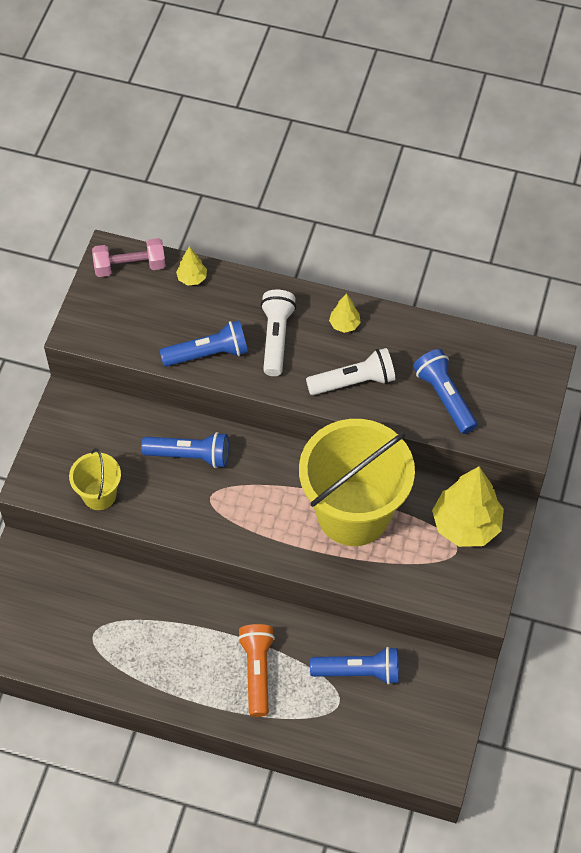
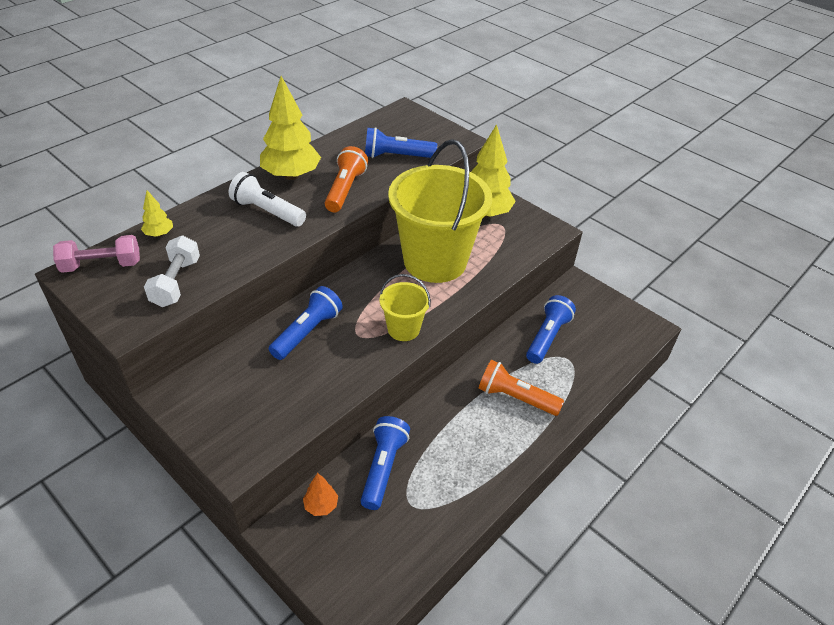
camera: 65 degrees left, 15 degrees down
(57, 568) = (321, 506): none -> orange tree
(99, 495) = (294, 411): yellow bucket -> yellow bucket (403, 329)
(130, 266) = (102, 265): pink dumbbell -> pink dumbbell turned 60 degrees clockwise
(142, 330) = (176, 282): none -> white dumbbell
(208, 354) = (243, 253): blue flashlight -> blue flashlight (383, 468)
(344, 324) = (291, 175): yellow tree -> yellow tree, size x2.19
(354, 382) = (345, 189): white flashlight -> orange flashlight

